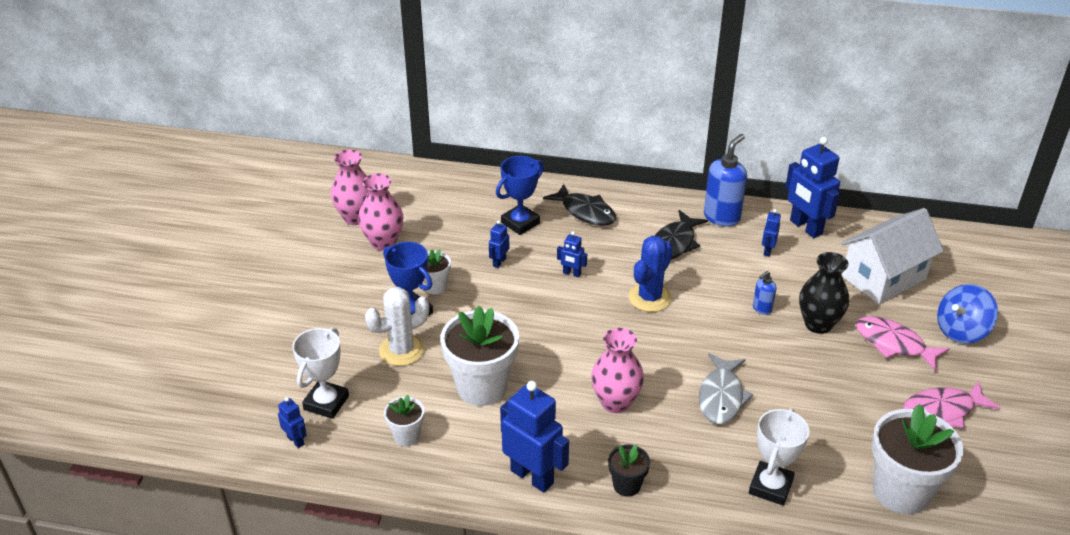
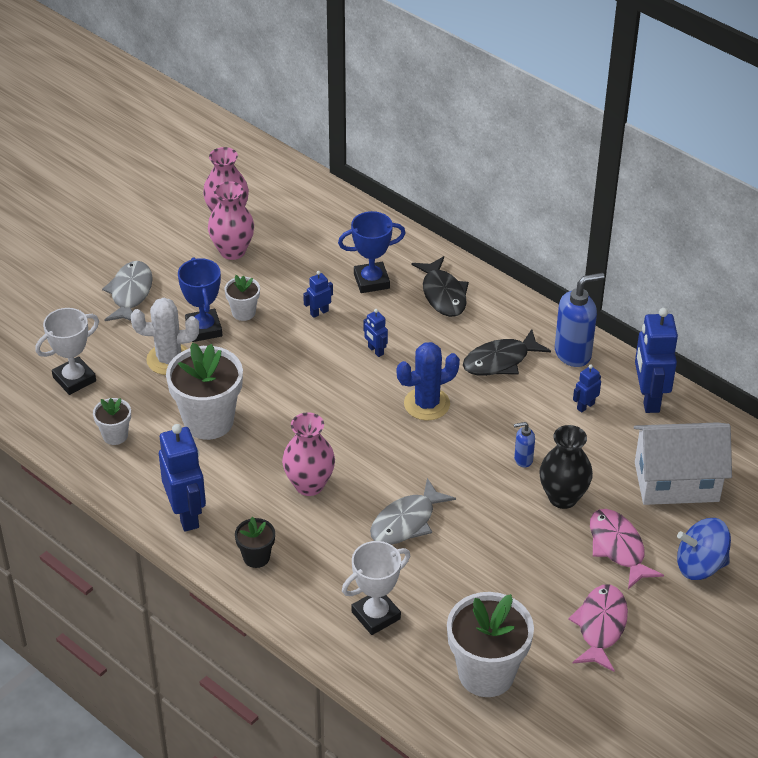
camera: 30 degrees right, 5 degrees up
(296, 440) = (28, 400): blue robot -> none
(320, 309) = (130, 293): none -> grey fish
(943, 410) = (600, 626): pink fish -> pink fish turned 90 degrees clockwise

